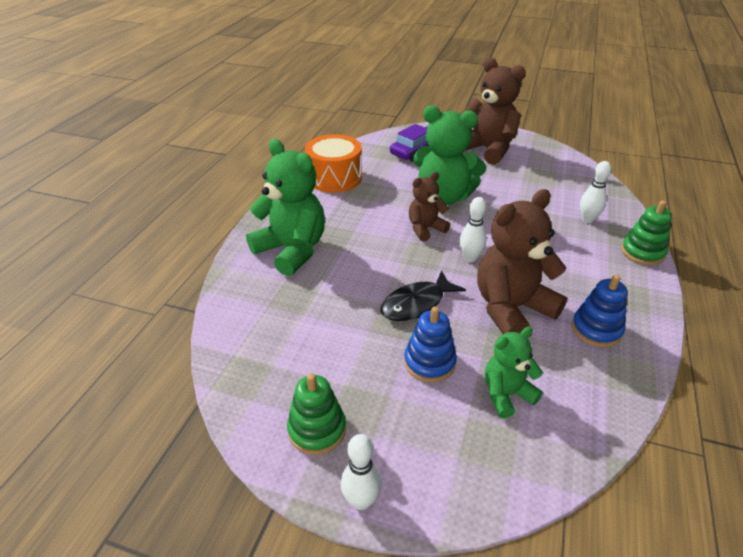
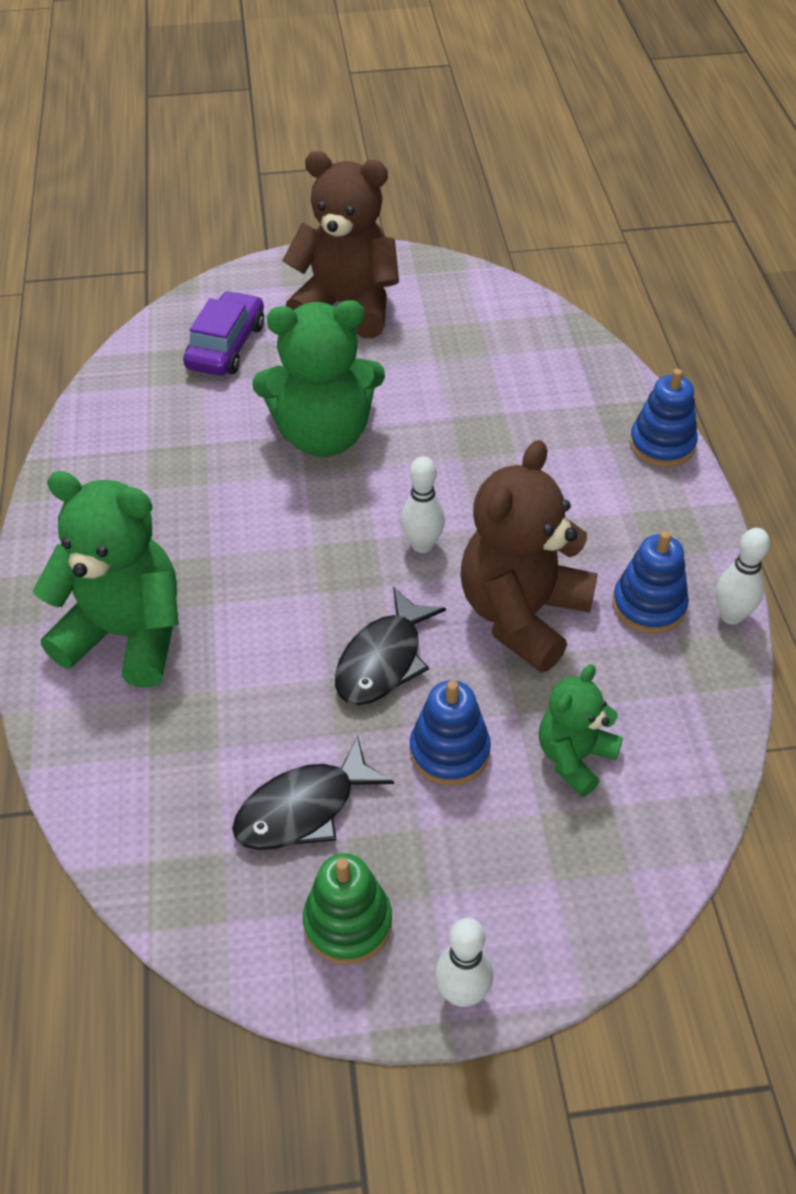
camera: 25 degrees left, 10 degrees up
(329, 360) = (303, 809): none -> black fish
(334, 178) = (112, 454): orange drum -> none
(425, 229) = (326, 512): brown teddy bear -> none
(587, 219) = (563, 407): white bowling pin -> white bowling pin (731, 615)
(642, 252) = (662, 444): green stacking toy -> blue stacking toy

